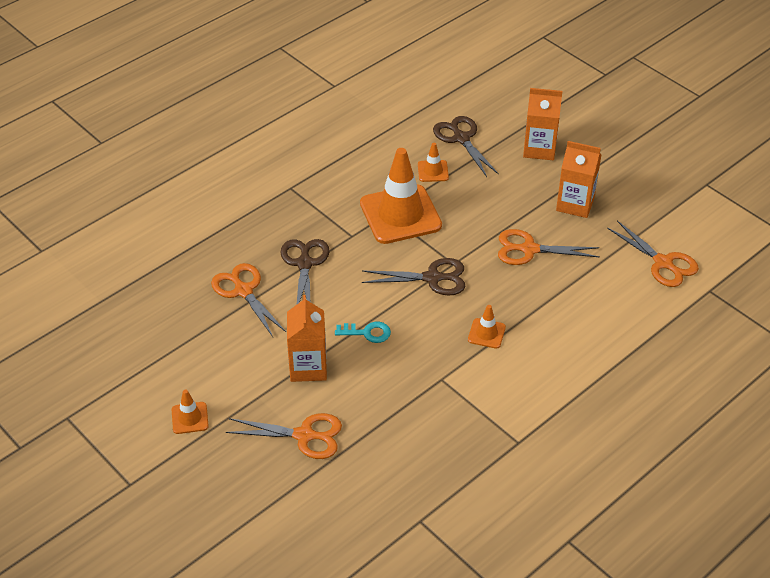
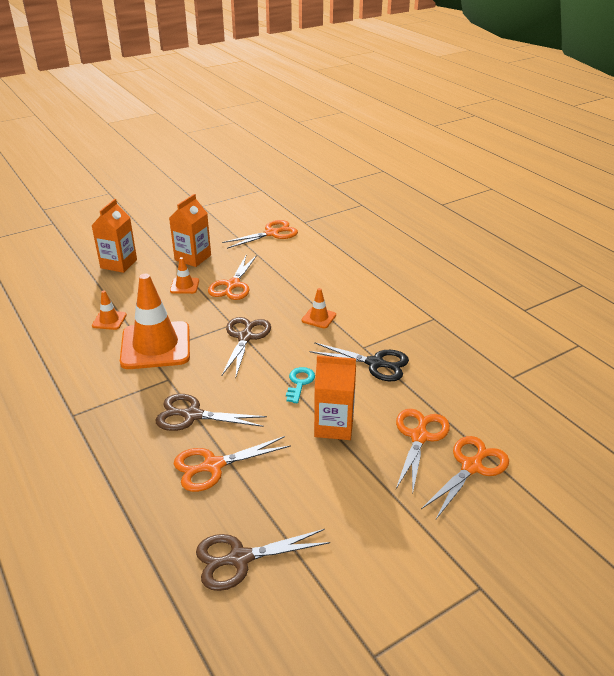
camera: 80 degrees left, 10 degrees down
(190, 418) = (388, 525): orange traffic cone -> orange traffic cone (184, 286)
(269, 479) = (471, 467): none -> orange scissors
(414, 392) = (375, 363): none -> black scissors
(461, 138) = (77, 300): brown scissors -> brown scissors (239, 559)

